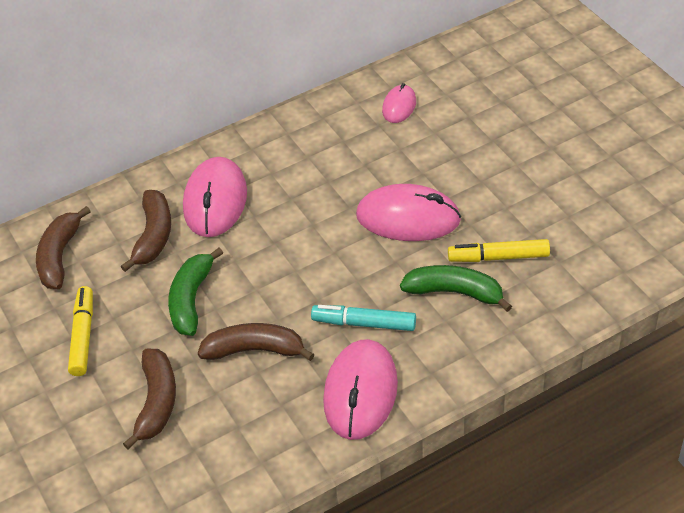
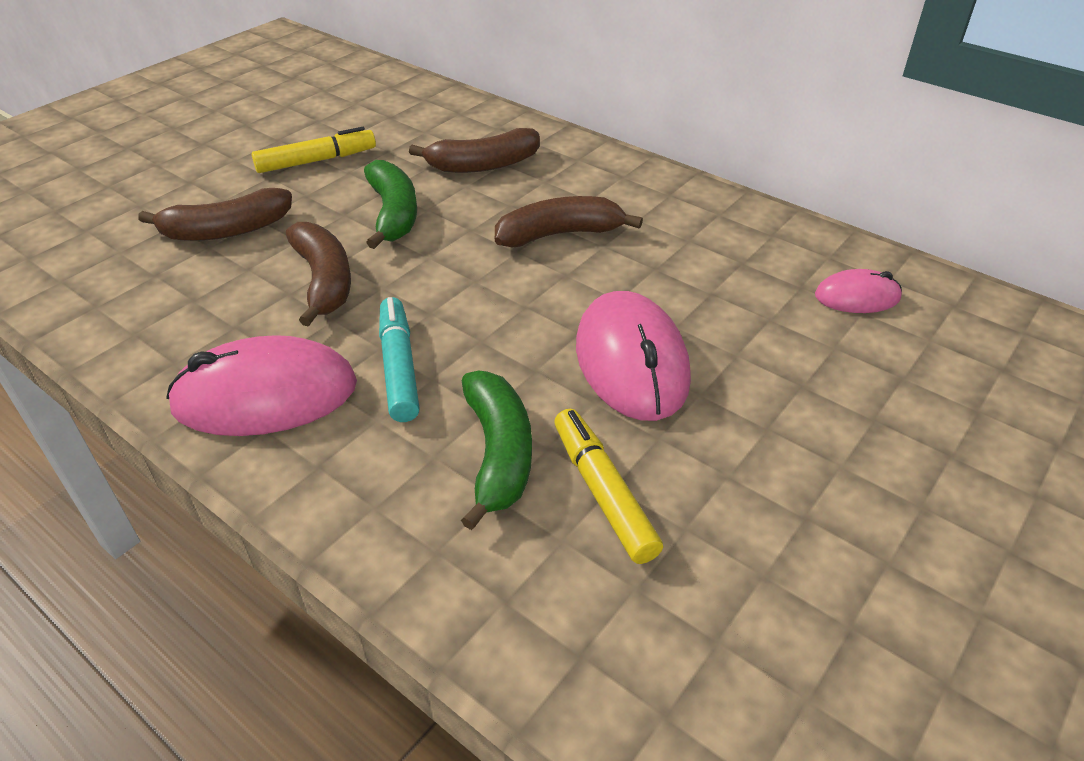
camera: 65 degrees right, 5 degrees down
(60, 256) = (426, 120): brown banana -> brown banana (560, 234)
(191, 300) = (393, 214): green banana -> green banana turned 90 degrees clockwise
(215, 201) = (563, 191): pink mouse -> none

